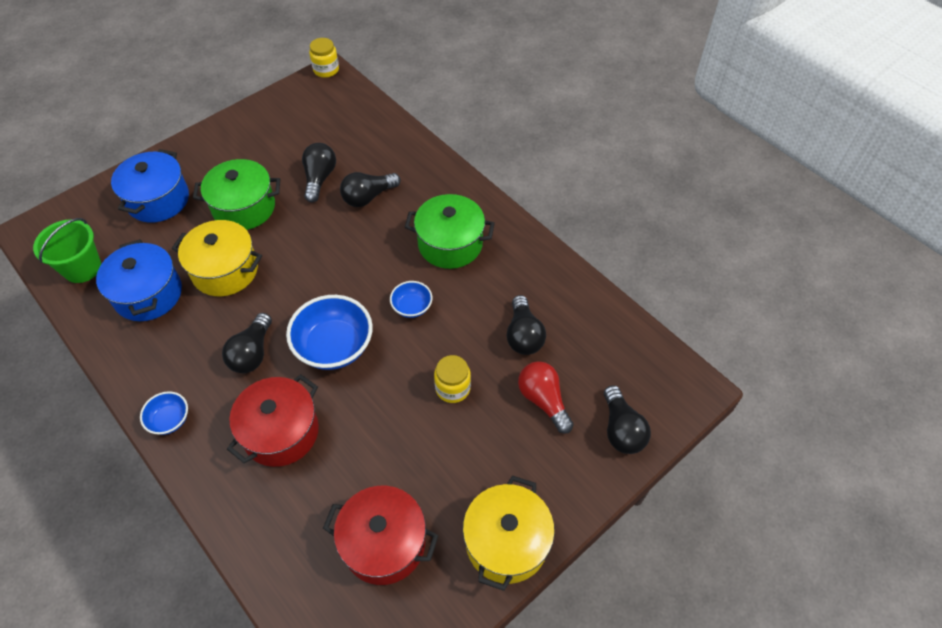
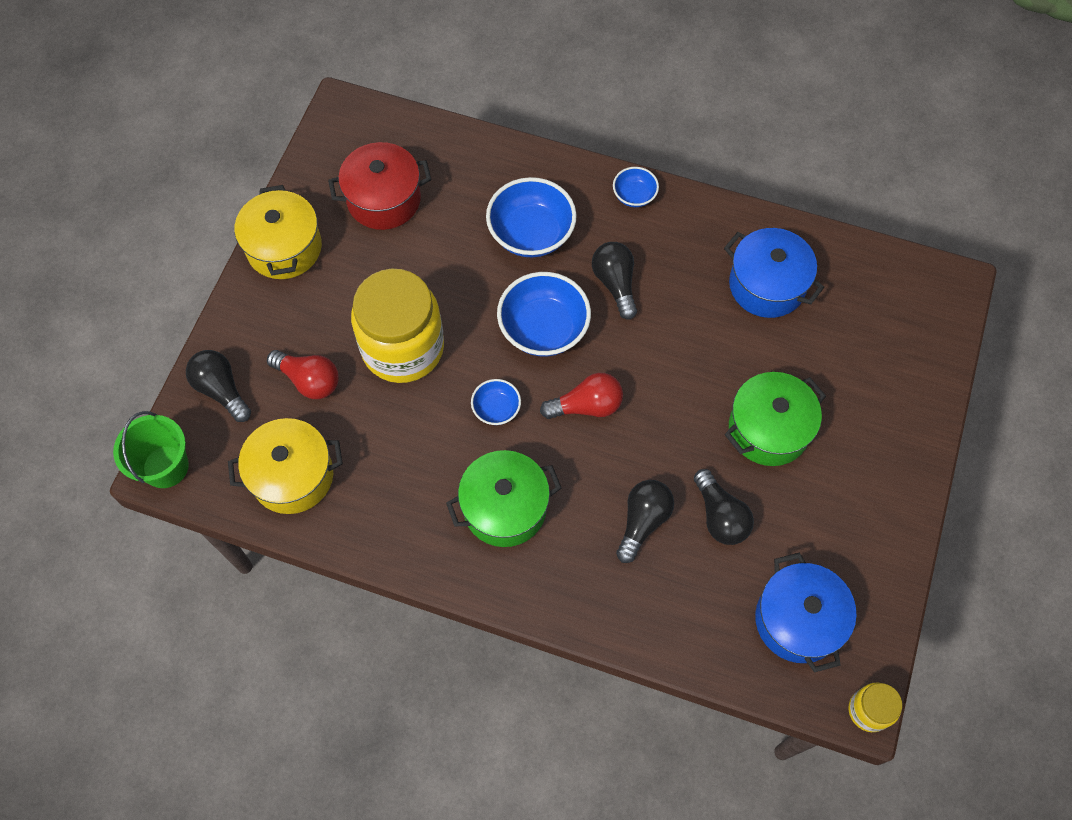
camera: 150 degrees right, 10 degrees up
(82, 268) = (858, 276): green bucket -> green bucket (165, 466)
(158, 200) = (869, 388): blue pot -> blue pot (798, 620)
(225, 270) = (717, 347): yellow pot -> yellow pot (292, 476)
(281, 432) = (531, 234): red pot -> blue bowl
(347, 278) = (586, 406): none -> red light bulb
(453, 388) = (403, 348): yellow jar -> yellow jar, size x2.20
(523, 335) = (362, 438): black light bulb -> none

